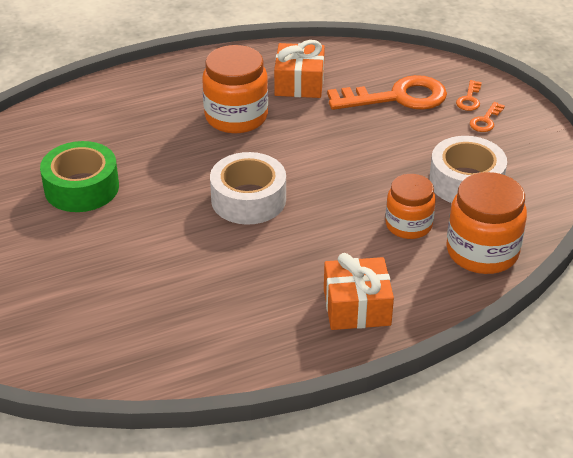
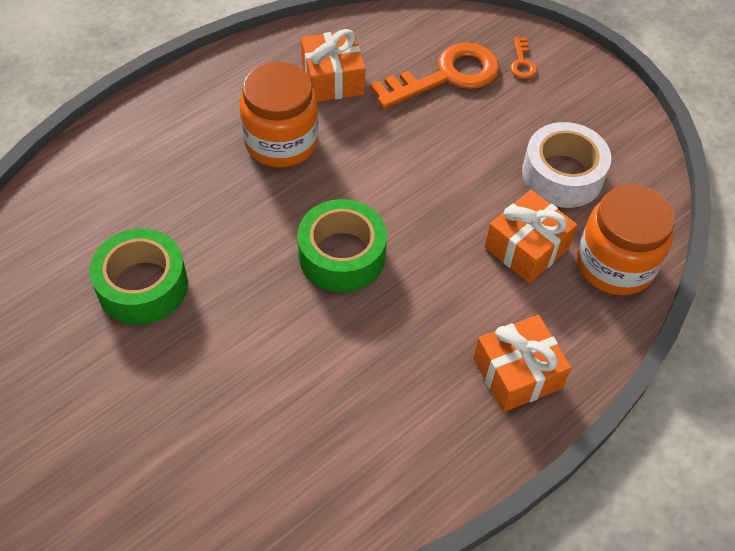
camera: 20 degrees left, 15 degrees up
(248, 199) = (342, 255): white tape -> green tape
(408, 225) = (527, 248): orange jar -> orange gift
(485, 120) = (550, 88): orange key -> none

